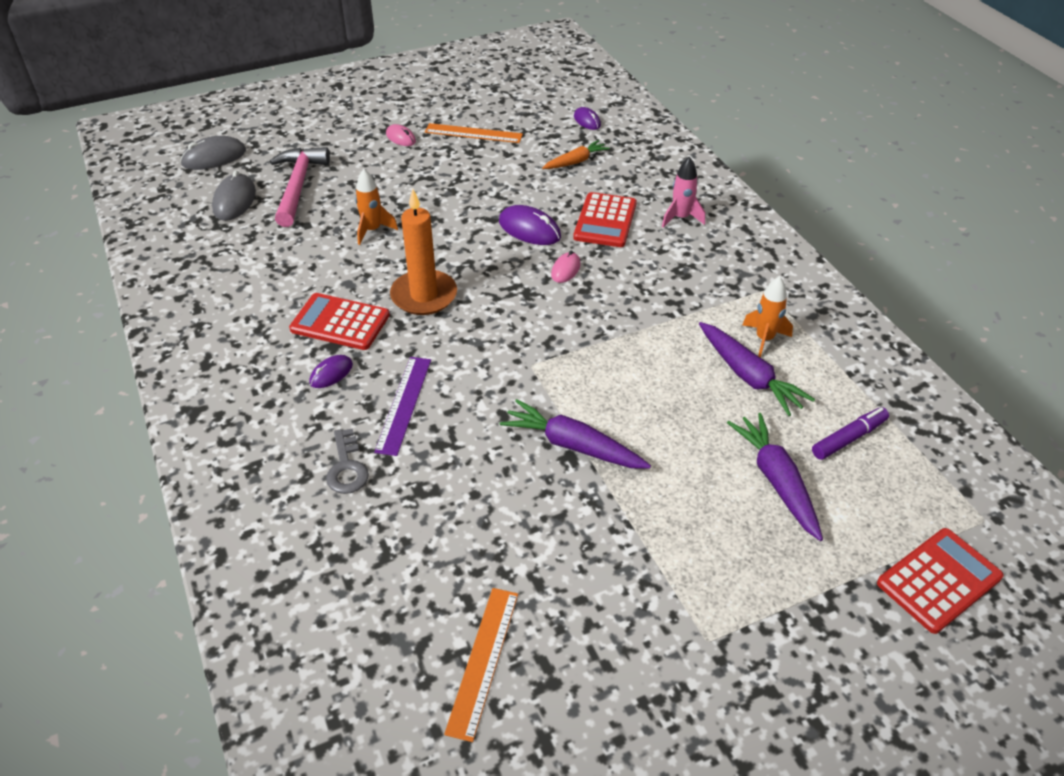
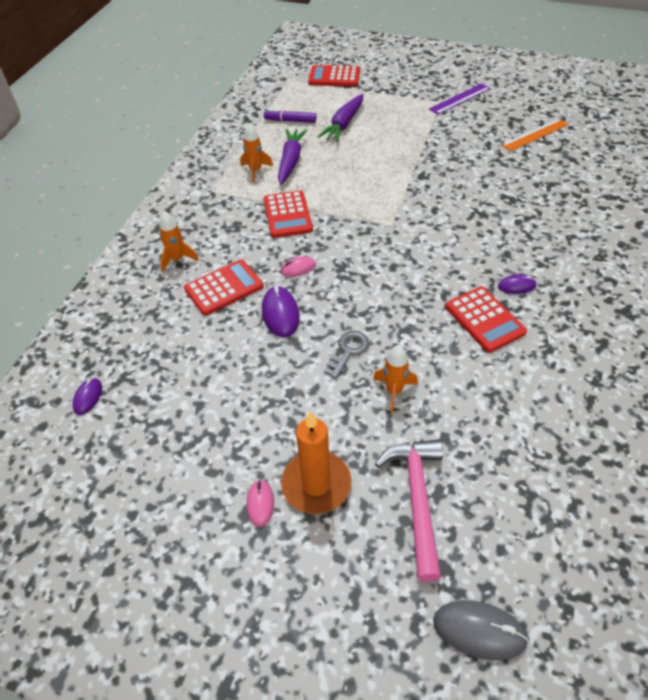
camera: 135 degrees left, 5 degrees up
(234, 201) = (494, 523): grey mouse -> none
(298, 186) = (417, 500): pink hammer -> pink hammer turned 135 degrees clockwise
(347, 468) = (544, 229): grey key -> grey key (348, 351)
(404, 404) = (485, 243): purple ruler -> purple ruler (460, 99)
(424, 296) = (409, 306): orange candle -> orange candle (316, 484)
(473, 133) = (192, 456): orange ruler -> none
(572, 445) = (415, 179): purple carrot -> none
(576, 161) = (164, 355): orange carrot -> none
(651, 311) = (287, 215): none -> red calculator
(681, 218) = (177, 259): pink rocket -> orange rocket

